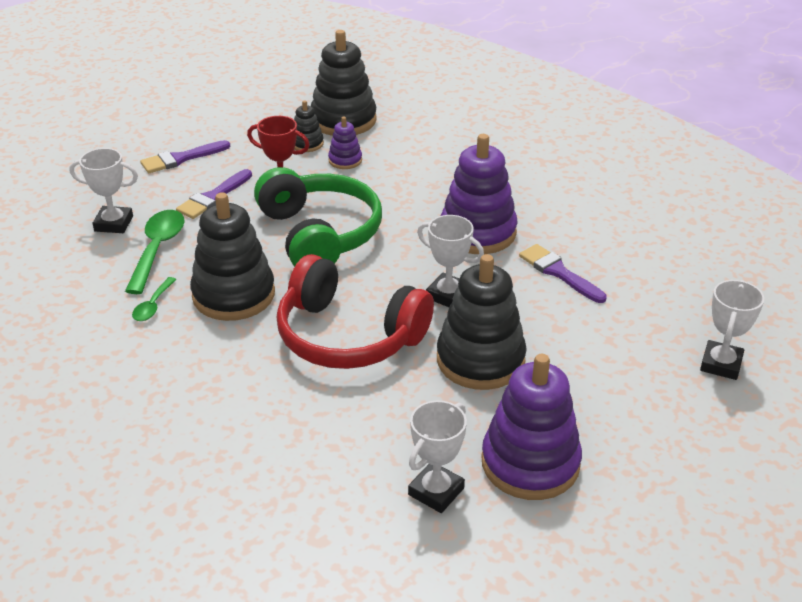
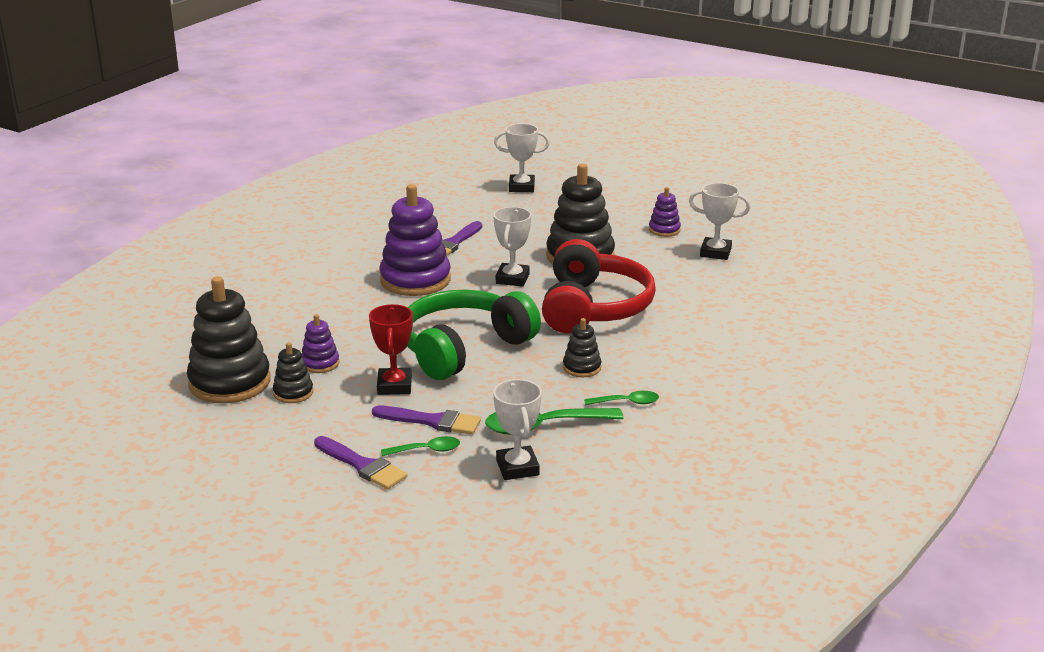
camera: 110 degrees left, 10 degrees down
(175, 188) = (427, 450): none -> green spoon
(234, 295) = (582, 367): black stacking toy -> black stacking toy, size x0.48
(530, 463) = (664, 230): purple stacking toy -> purple stacking toy, size x0.48

